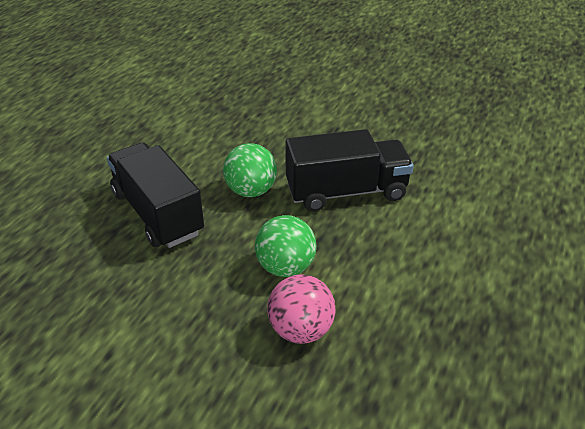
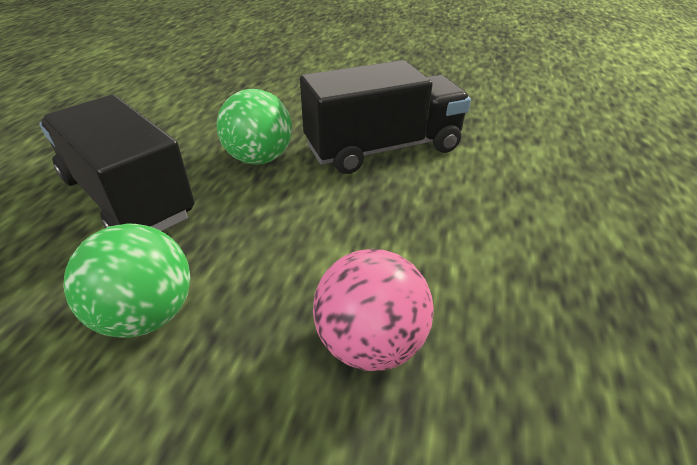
camera: 10 degrees left, 0 degrees up
(285, 267) = (325, 248): green ball -> green ball (147, 315)

